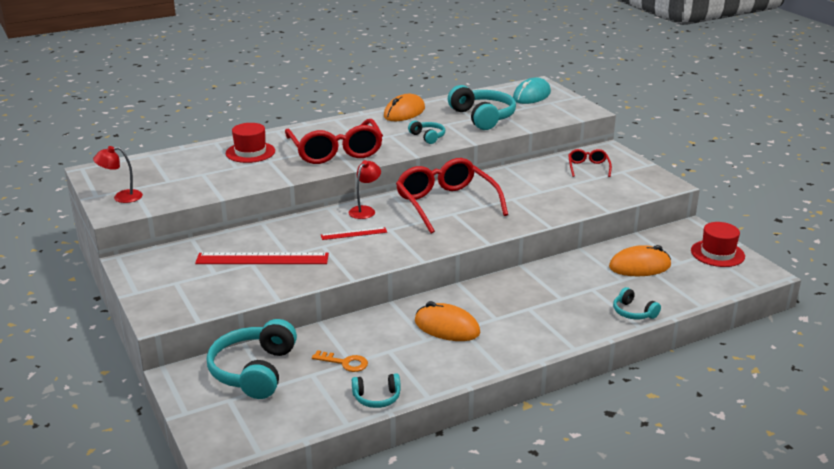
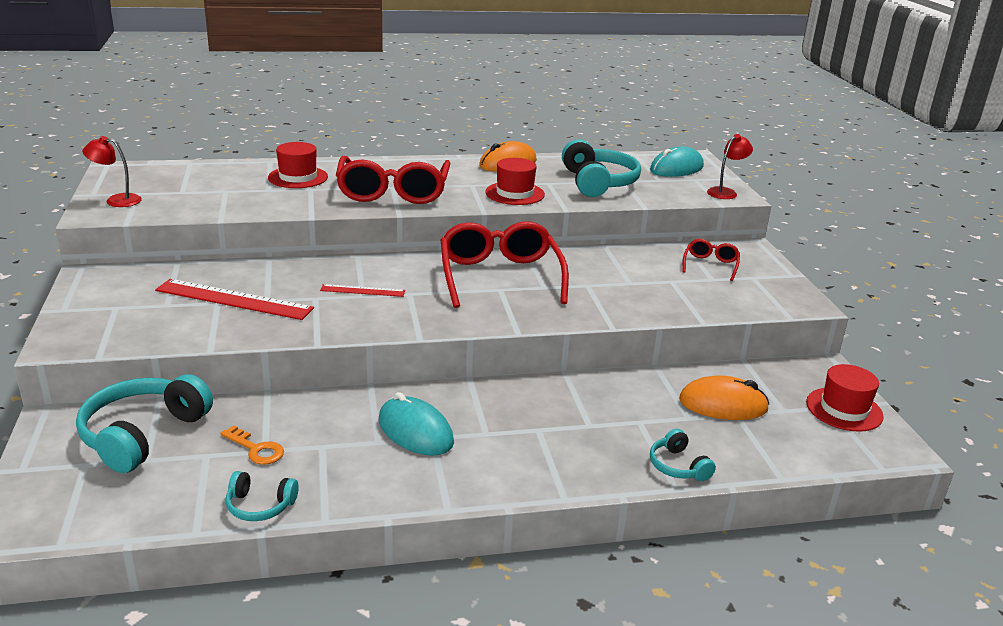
camera: 15 degrees right, 0 degrees up
(365, 210) = (397, 266): red lamp -> red lamp (725, 192)
(428, 137) = (514, 193): turquoise headphones -> red hat
(447, 327) = (415, 431): orange mouse -> turquoise mouse

